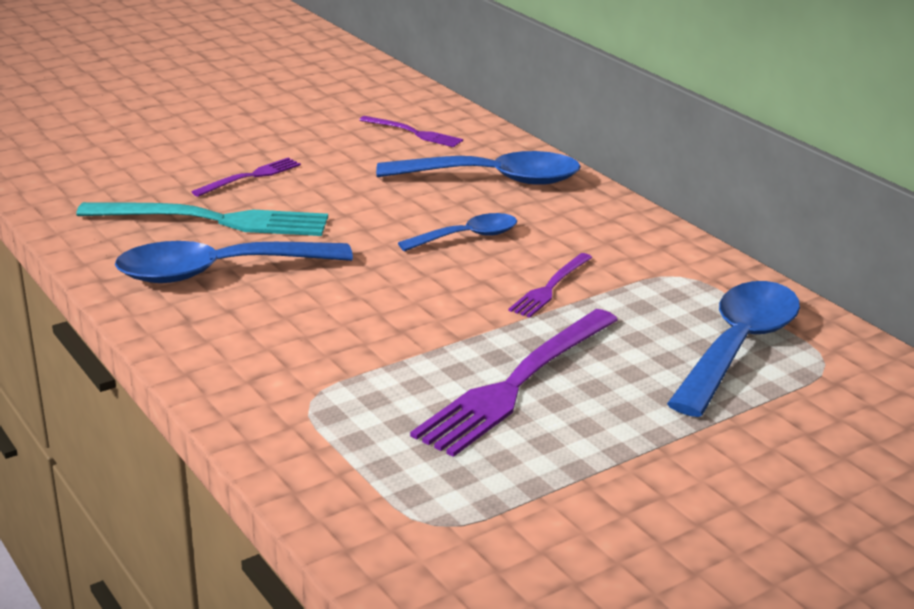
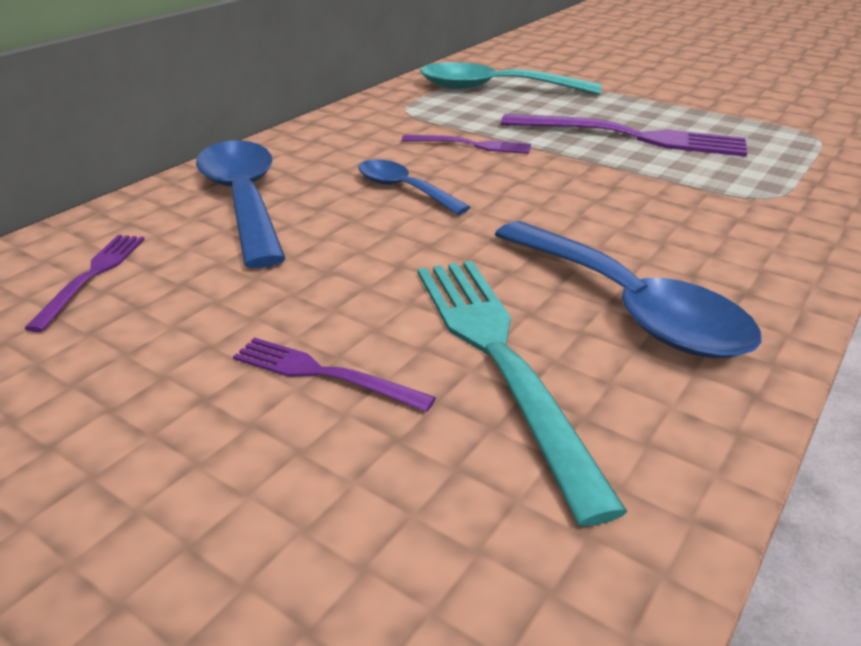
camera: 110 degrees left, 5 degrees up
(738, 346) = (494, 89): blue spoon -> turquoise spoon

